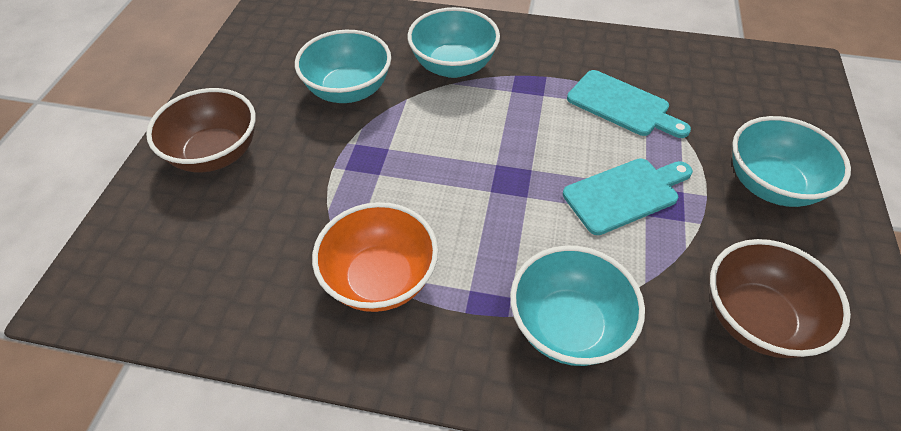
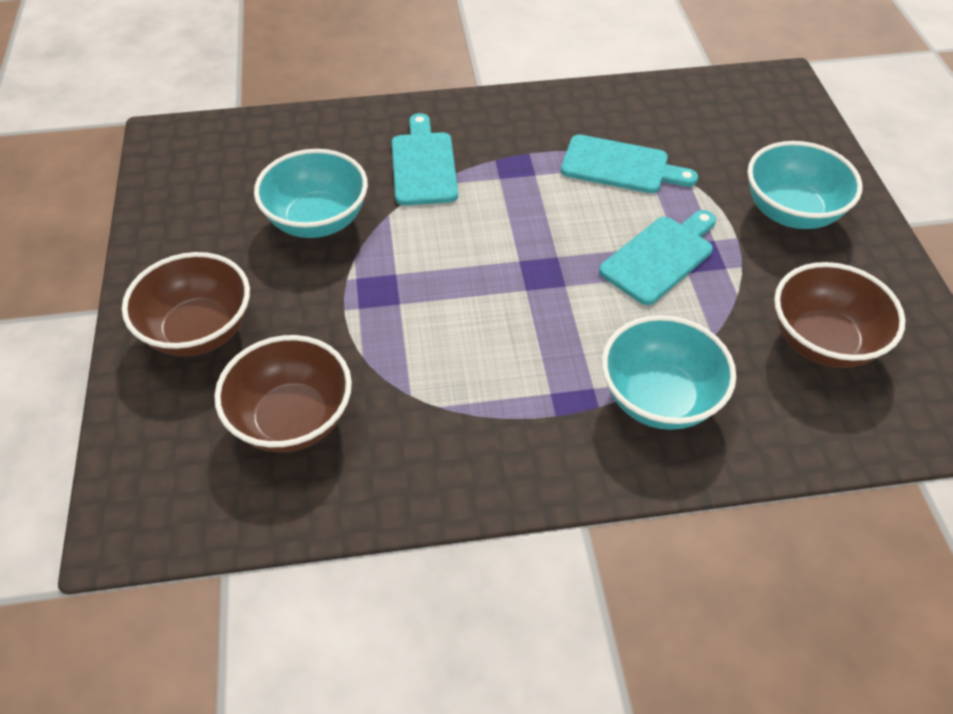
camera: 20 degrees left, 0 degrees up
(246, 247) = (292, 419): none -> brown bowl
(380, 279) = (454, 409): orange bowl -> none
(453, 66) = (423, 165): turquoise bowl -> turquoise cutting board

